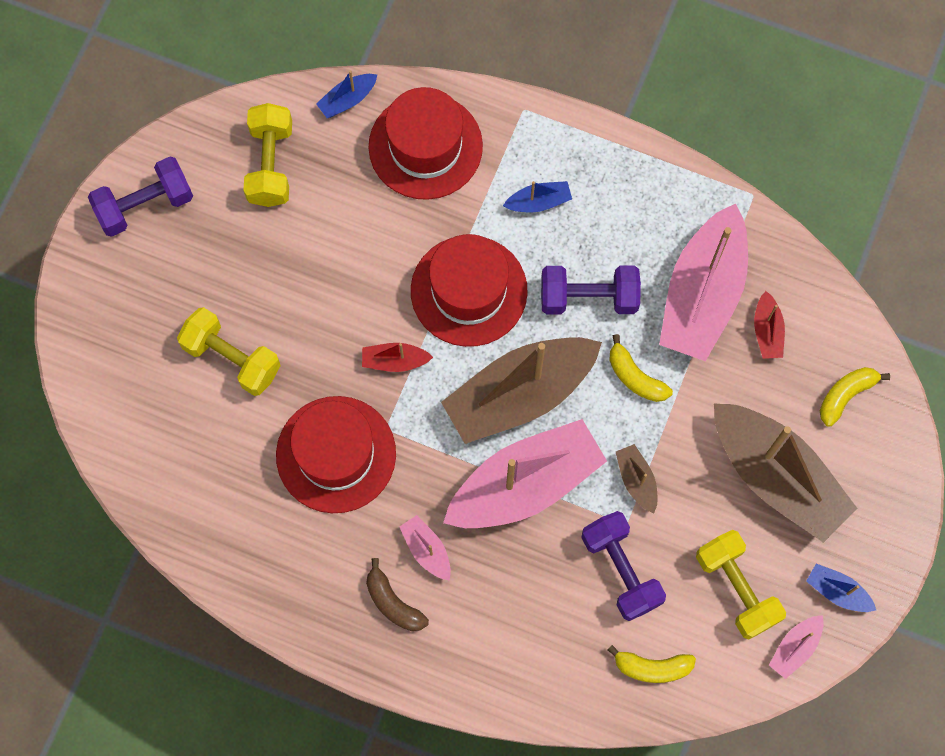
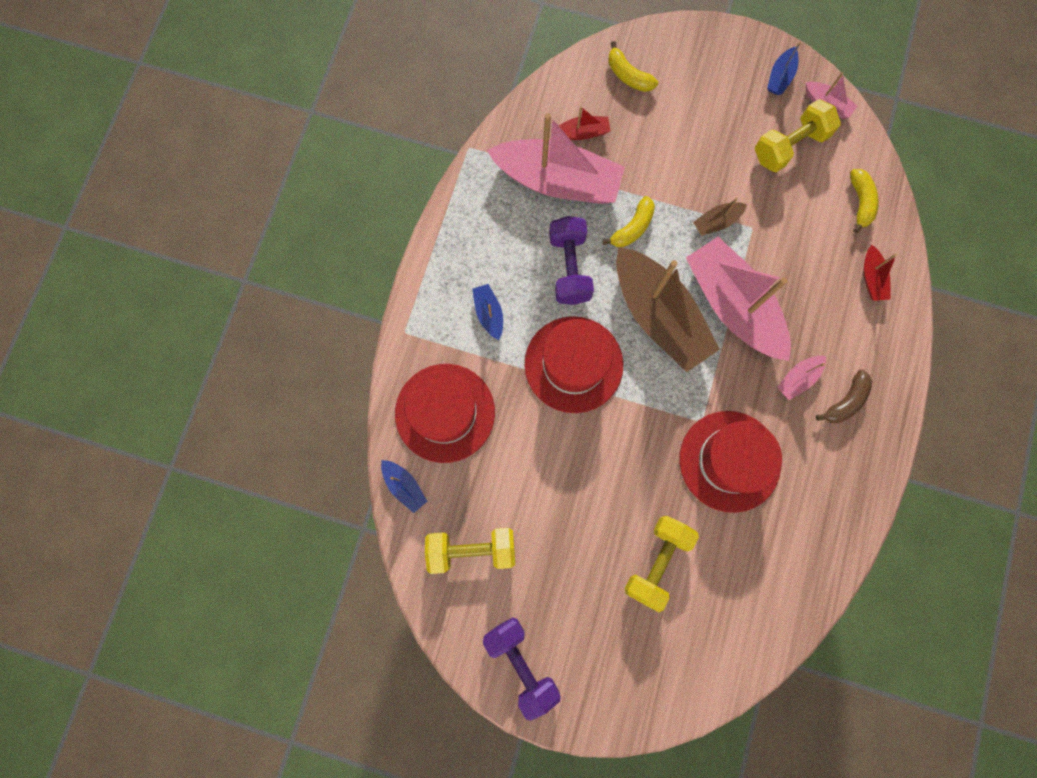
camera: 95 degrees left, 5 degrees up
(395, 361) = (642, 420): red boat -> red boat (871, 278)
(621, 570) = (789, 229): purple dumbbell -> none
(776, 476) = (699, 122): brown boat -> none

